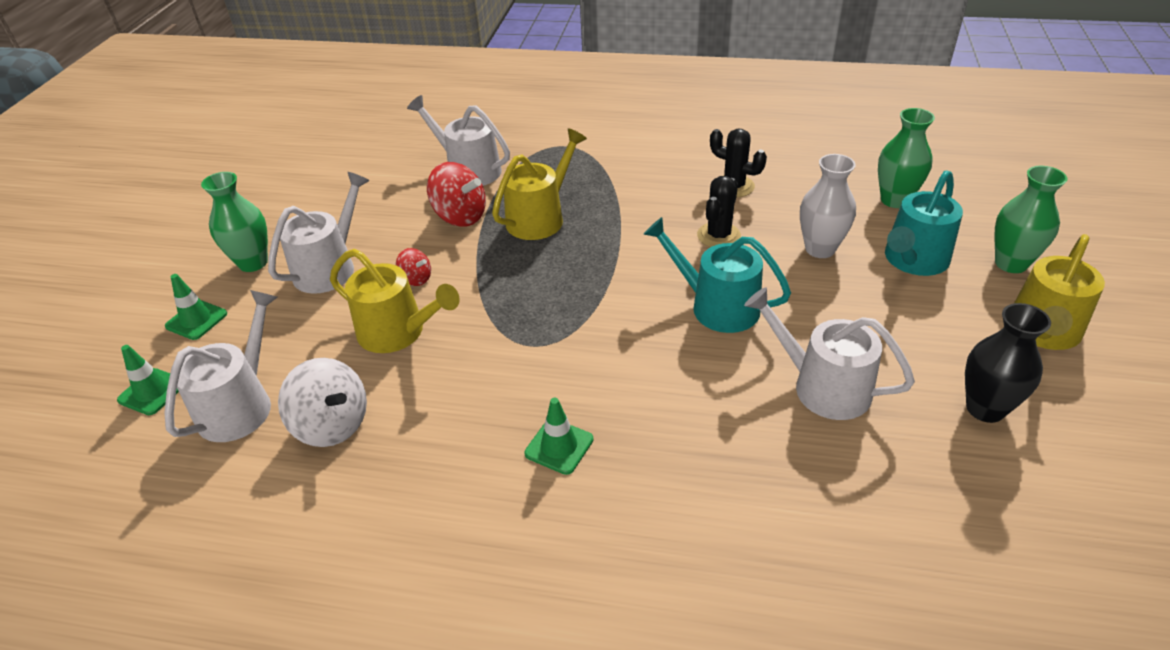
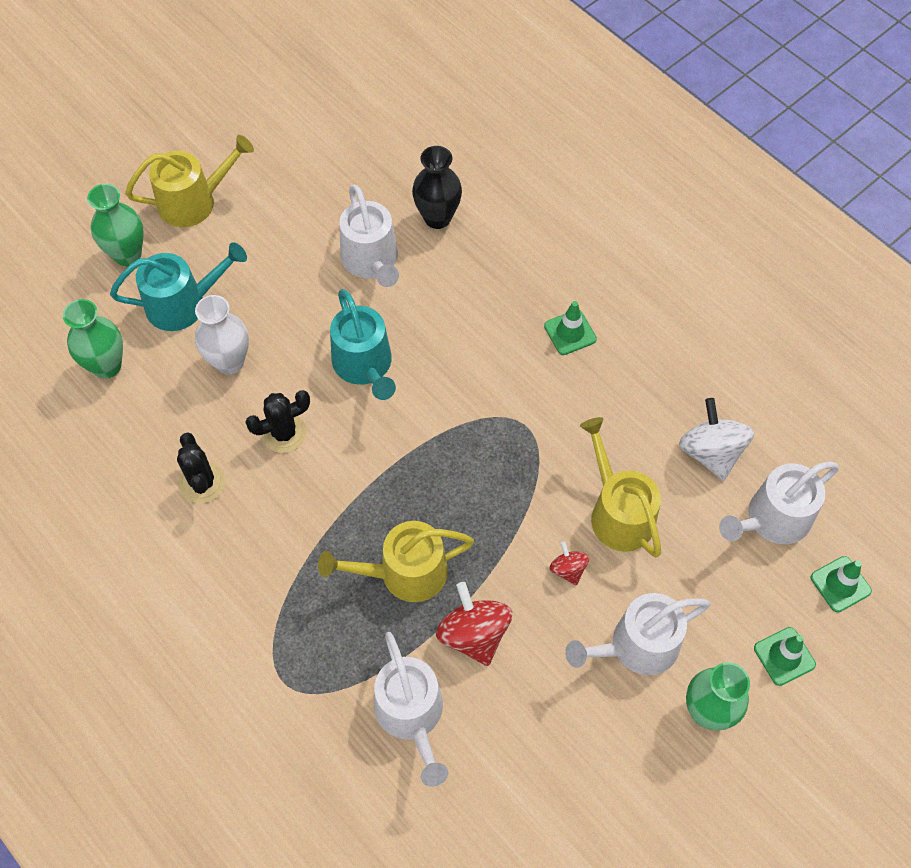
camera: 145 degrees left, 20 degrees up
(985, 408) = (301, 187): black vase -> black vase (437, 218)

